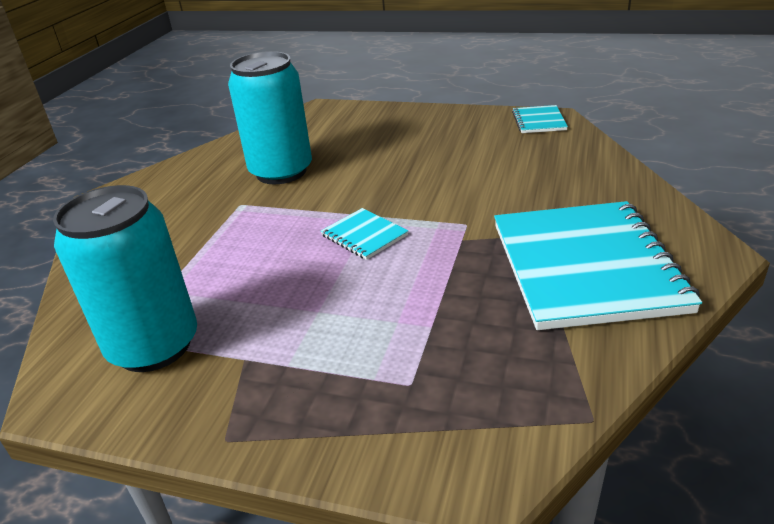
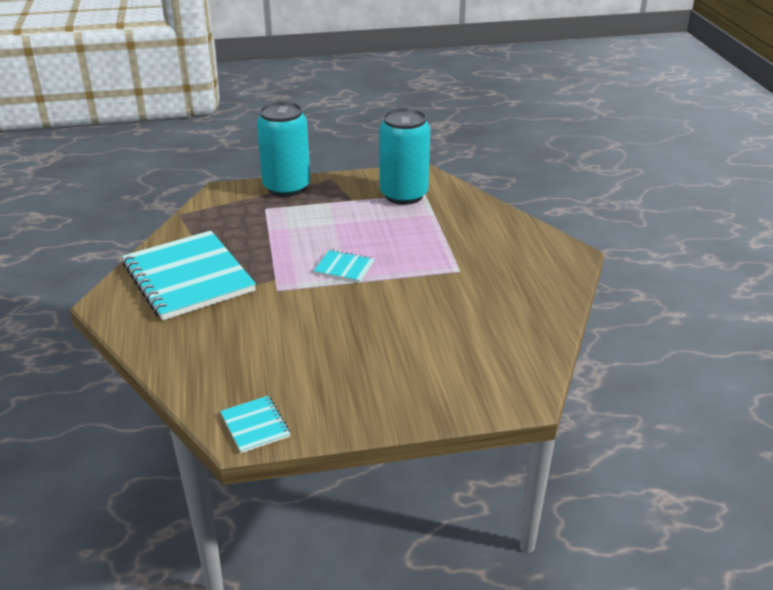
camera: 150 degrees right, 0 degrees up
(281, 172) = (464, 305): turquoise can -> turquoise can (286, 187)

